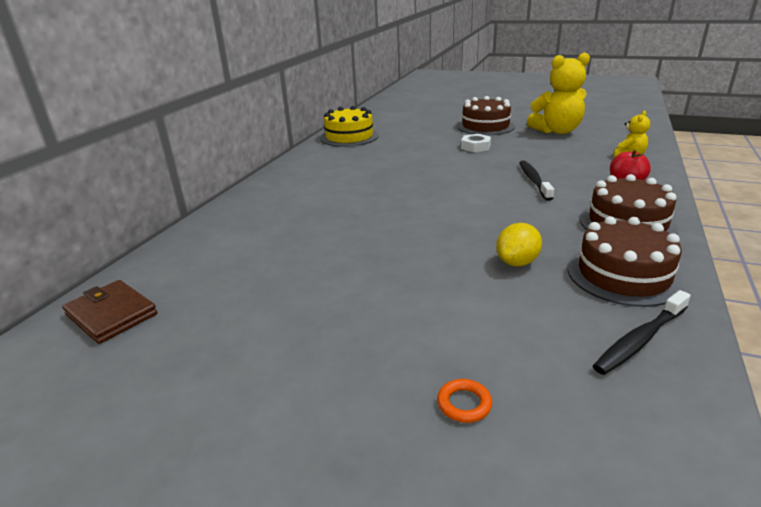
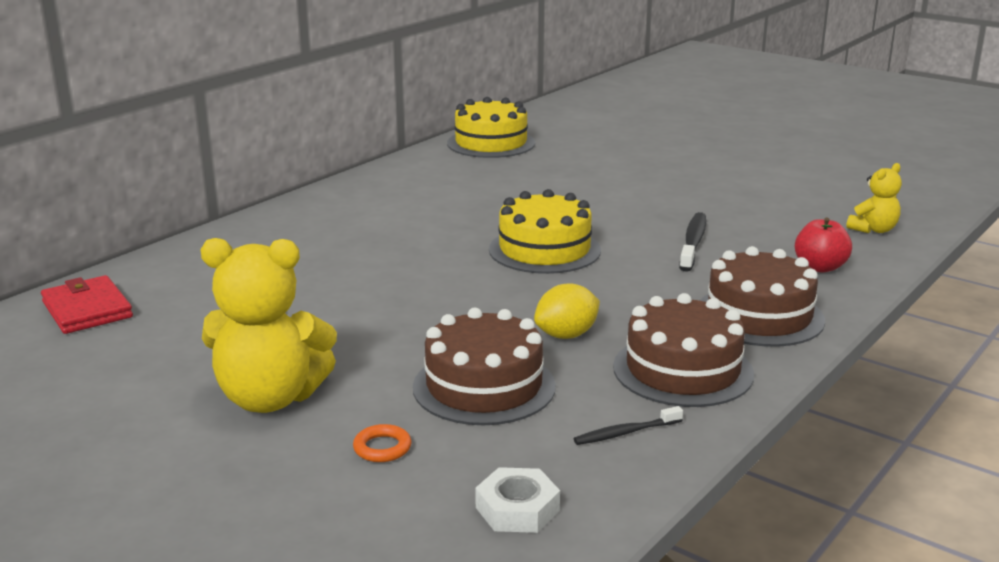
camera: 15 degrees right, 5 degrees down
(112, 314) = (87, 310): brown wallet -> red wallet
(444, 201) = (544, 250): none -> yellow cake
(475, 147) = (659, 183): white nut -> white nut (517, 509)
(485, 126) = (705, 154): brown cake -> brown cake (484, 386)
(557, 131) = (807, 177): yellow teddy bear -> yellow teddy bear (270, 398)
(640, 340) = (625, 433): black toothbrush -> black toothbrush, size x0.62

